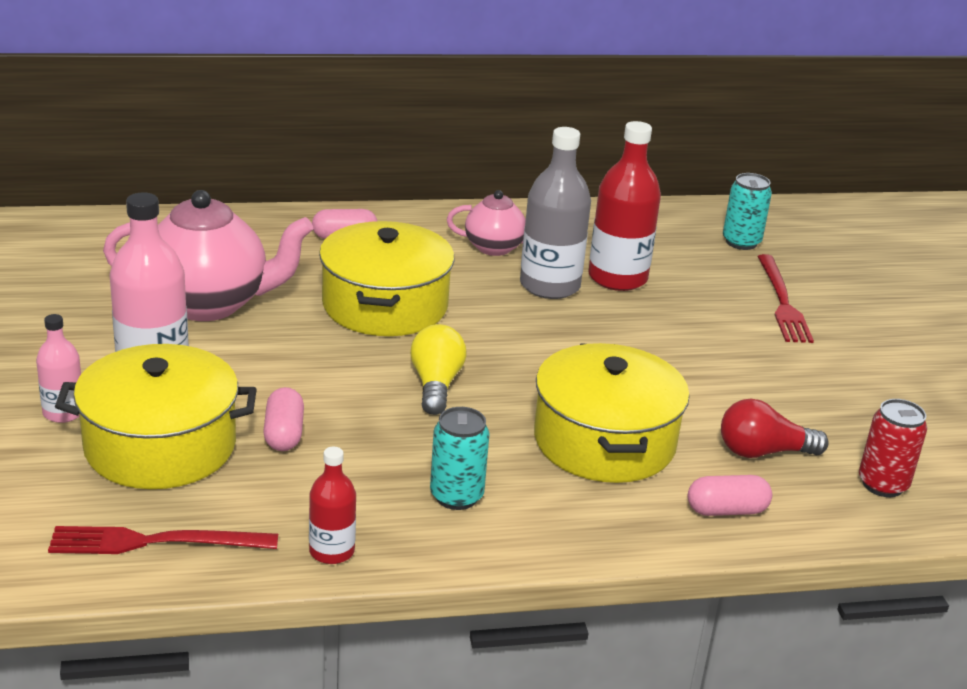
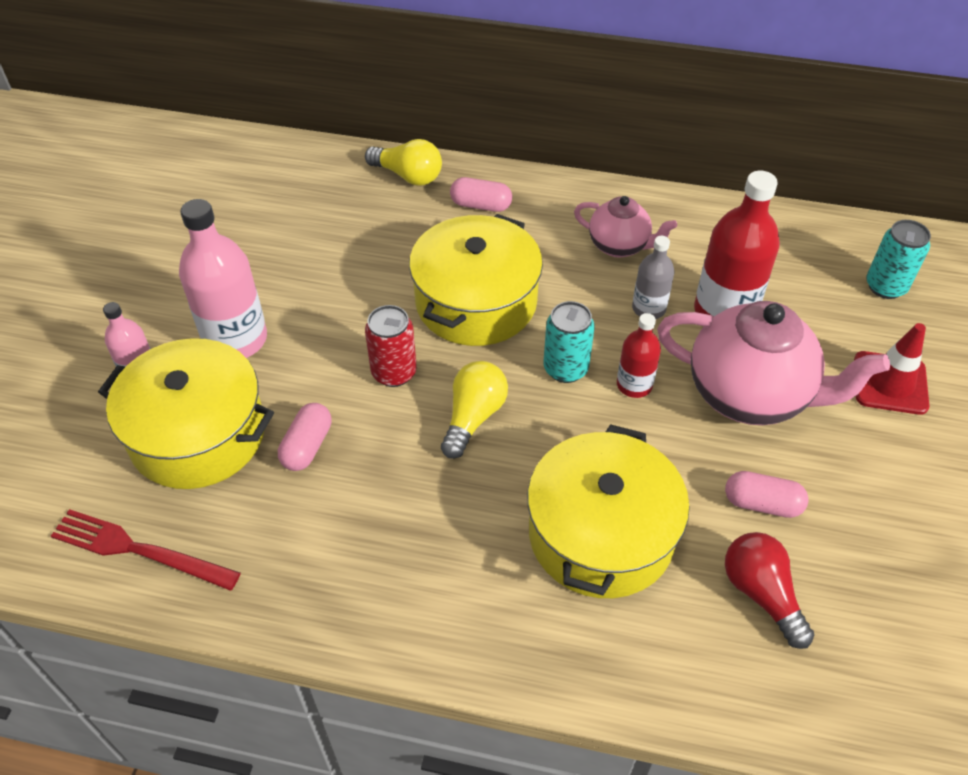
camera: 25 degrees right, 20 degrees up
(209, 304) = (321, 268): pink teapot -> pink teapot (750, 395)
(255, 225) = (408, 175): none -> yellow light bulb
(331, 551) = (278, 606): red bottle -> red bottle (634, 385)
(456, 496) = (422, 568): turquoise can -> turquoise can (565, 369)
(550, 286) = (648, 308): grey bottle -> grey bottle, size x0.55
(726, 510) = (681, 665): pink capsule -> pink capsule (762, 504)
(763, 452) = (761, 594): red light bulb -> red light bulb turned 45 degrees clockwise
(782, 302) = (890, 383): red fork -> red traffic cone
(882, 484) = (874, 678): red can -> red can (394, 372)

